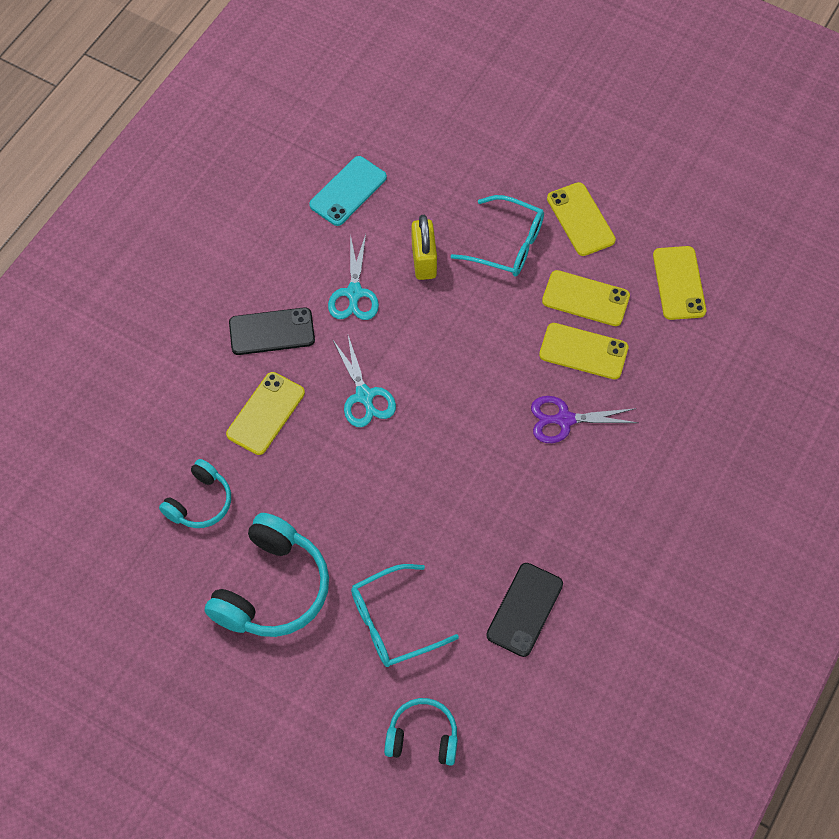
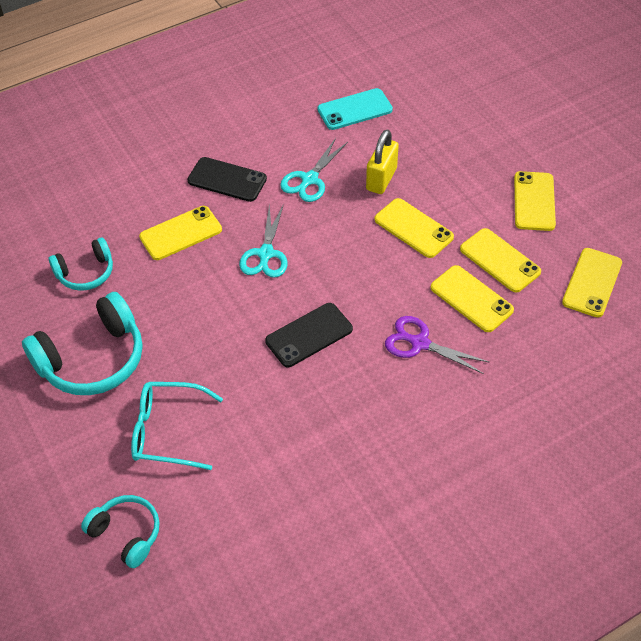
camera: 30 degrees right, 10 degrees down
(487, 301) = (413, 228): none -> yellow phone
(507, 244) = (458, 195): turquoise glasses -> none
(525, 609) = (284, 475): black phone -> black phone (309, 335)

